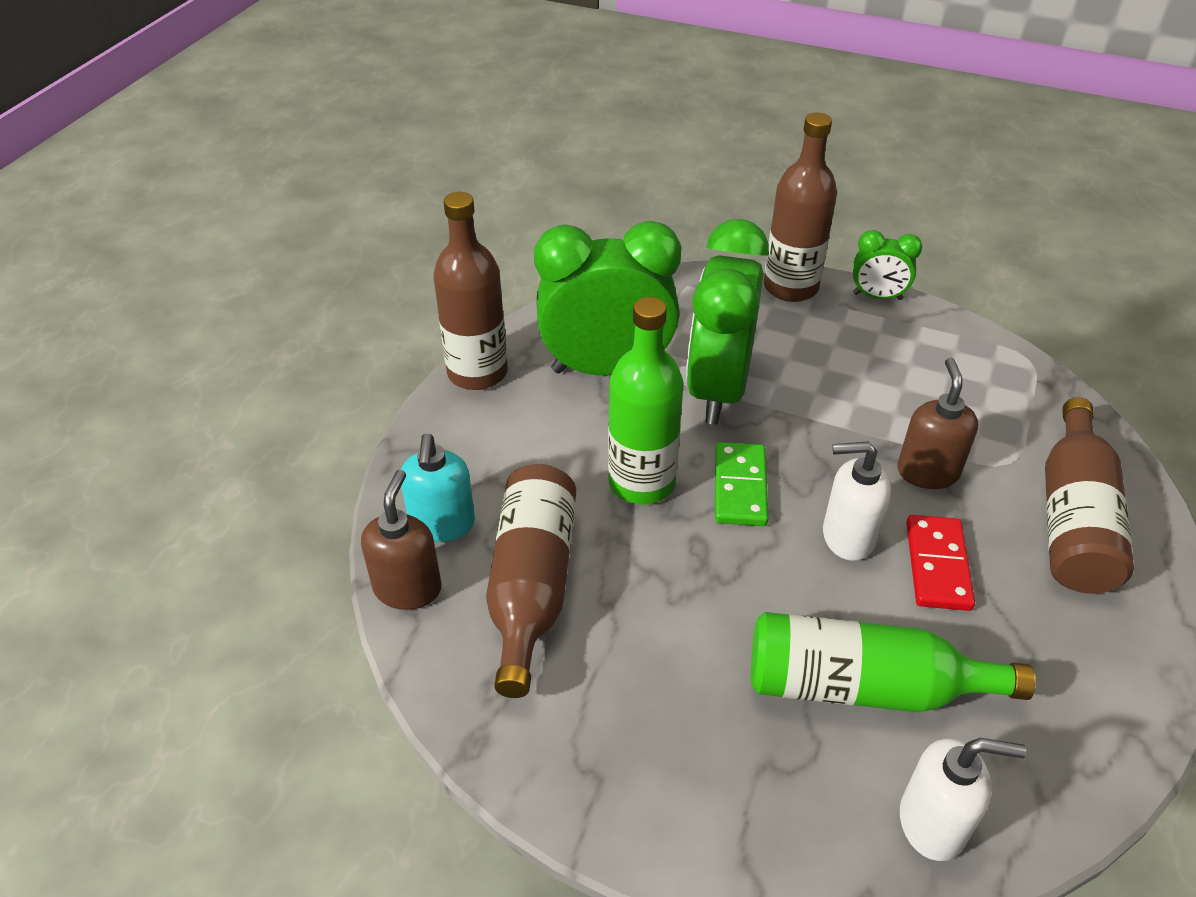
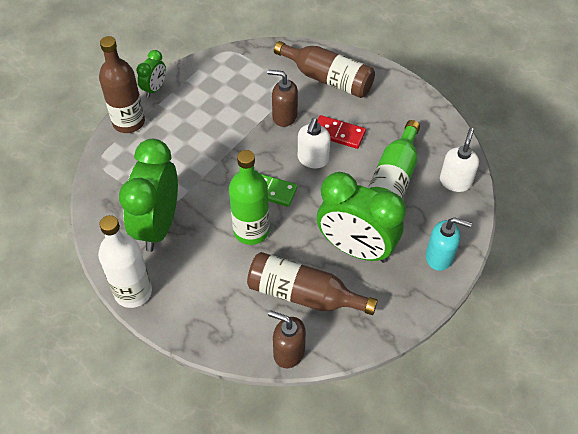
camera: 75 degrees left, 10 degrees up
(442, 524) = (249, 329): turquoise soap dispenser -> turquoise soap dispenser (439, 257)
(477, 372) = (133, 292): brown bottle -> white bottle
(718, 390) = (197, 179): green clock -> green clock (356, 248)

